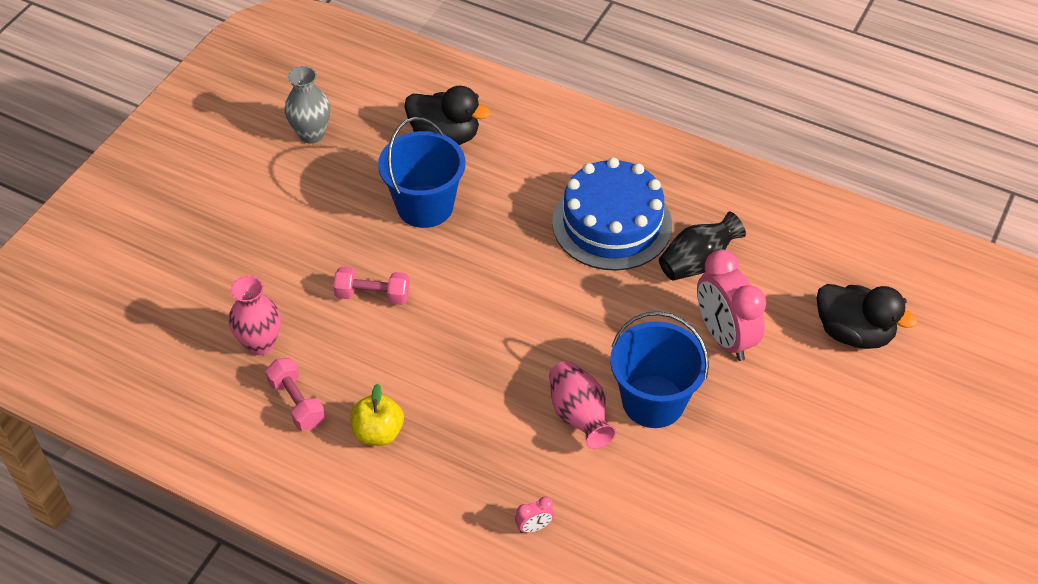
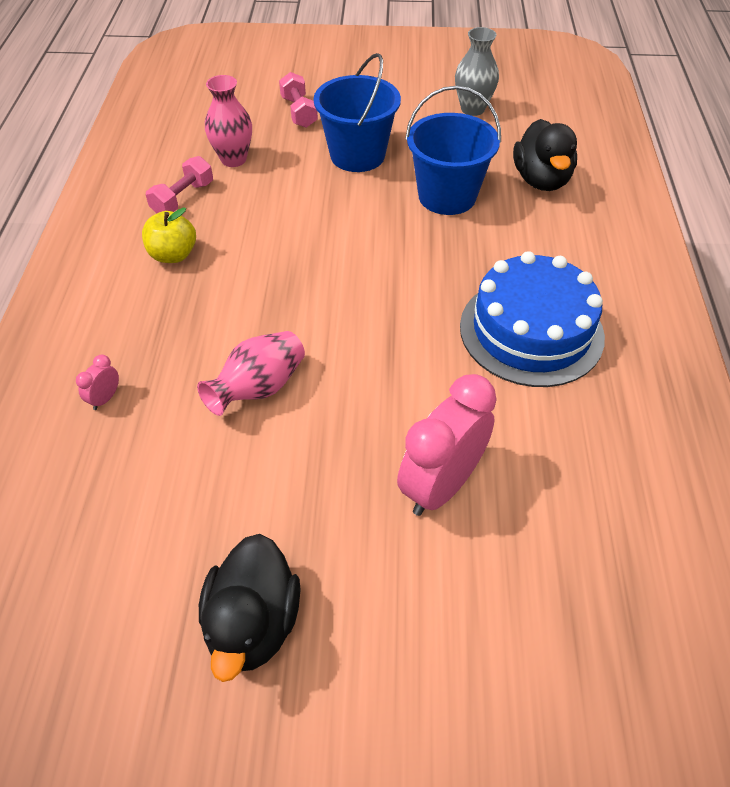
camera: 65 degrees right, 0 degrees up
(372, 295) = (323, 200): pink dumbbell -> pink dumbbell (299, 112)
(534, 527) = (105, 398): pink clock -> pink clock turned 75 degrees clockwise
(653, 401) = (310, 446): blue bucket -> blue bucket (357, 155)
(697, 263) = (533, 423): black vase -> none
(853, 333) = (541, 635): black duck -> black duck (253, 623)

